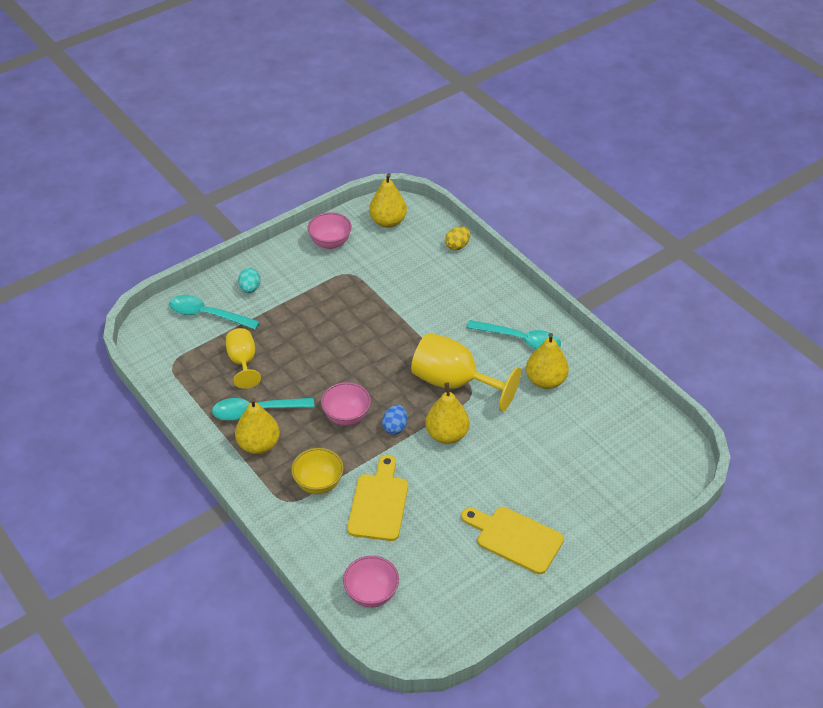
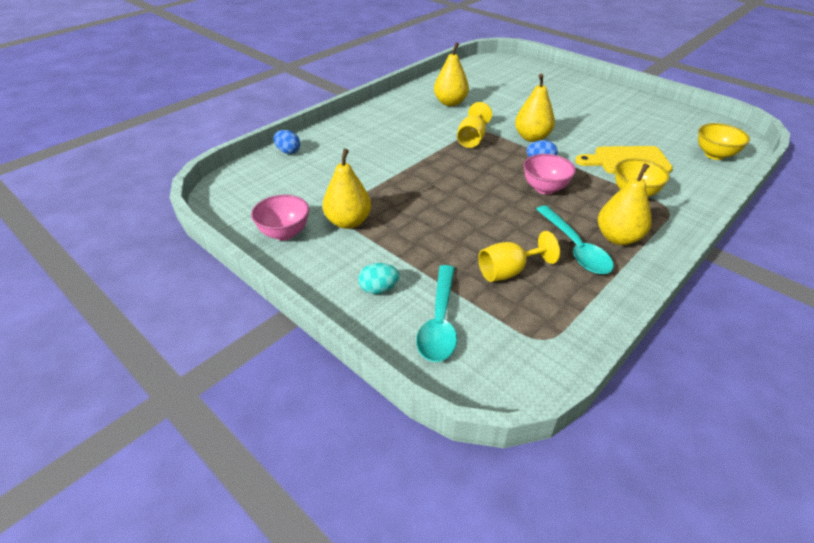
camera: 100 degrees left, 5 degrees down
(371, 594) = (714, 155): pink bowl -> yellow bowl
(388, 221) = (246, 196): yellow pear -> yellow pear (348, 222)
(454, 383) = (472, 139): yellow goblet -> yellow goblet, size x0.59
(457, 246) = (288, 151): yellow egg -> blue egg
(515, 538) = (608, 105): yellow cutting board -> none
(520, 340) = (409, 114): turquoise spoon -> none

